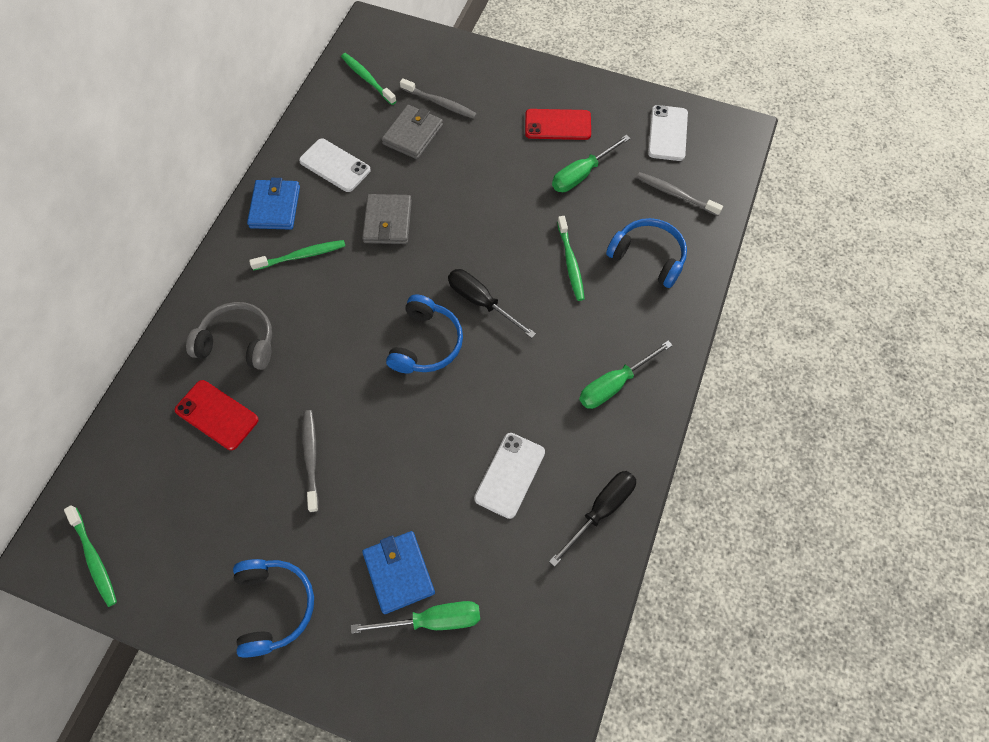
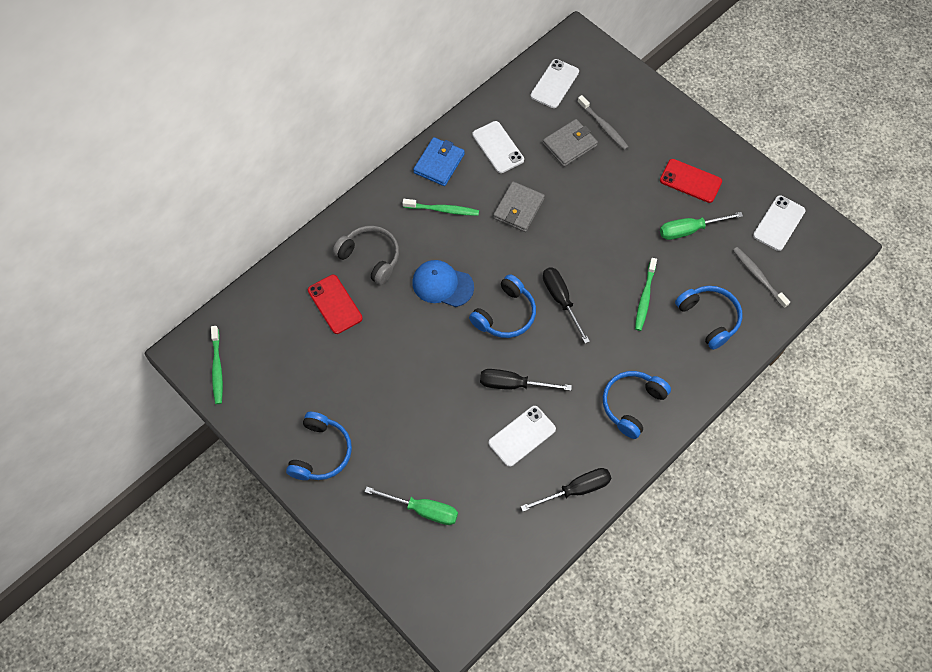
camera: 25 degrees right, 0 degrees up
(311, 458) = (387, 363): grey toothbrush -> none
(338, 339) = (442, 285): none -> blue cap
(367, 79) = (554, 84): green toothbrush -> white phone
(399, 572) = (413, 468): blue wallet -> none
(472, 419) = (513, 384): none -> black screwdriver
(614, 384) = (632, 404): green screwdriver -> blue headphones

